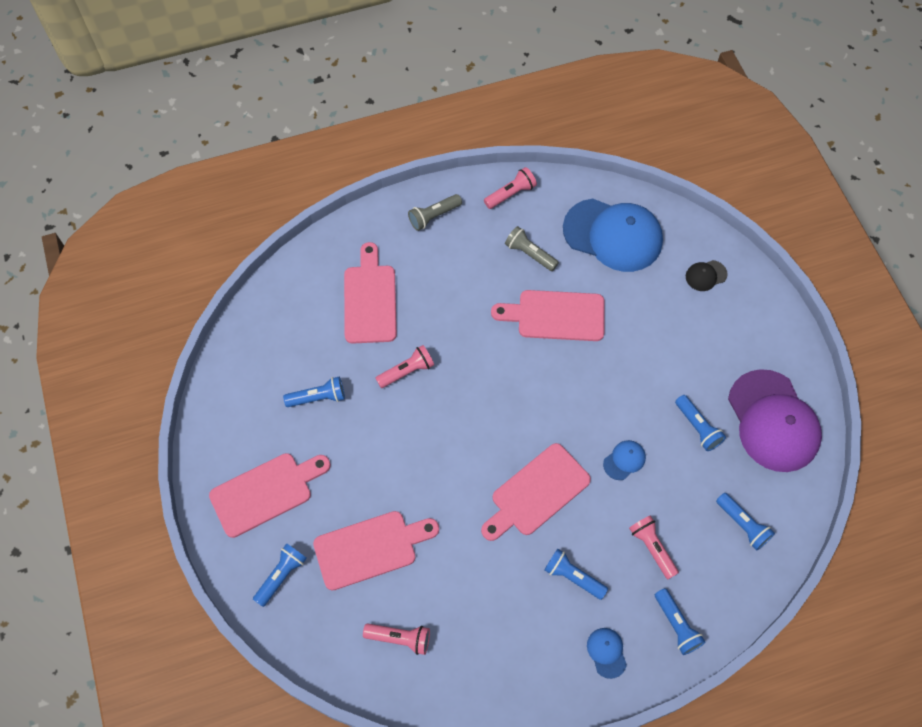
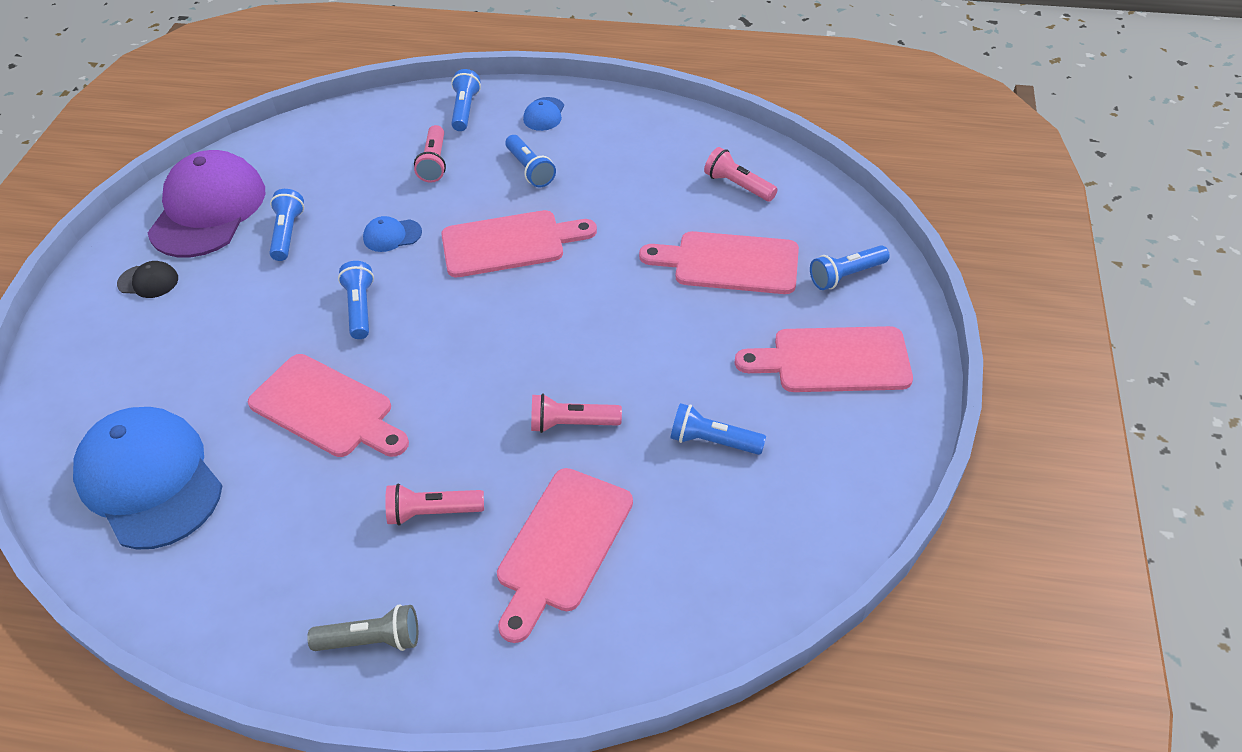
camera: 150 degrees left, 15 degrees down
(511, 194) = (224, 619): pink flashlight -> pink flashlight (432, 512)
(529, 254) = (284, 507): grey flashlight -> none
(706, 275) = (100, 375): black cap -> black cap (148, 281)
(743, 525) = (332, 149): blue flashlight -> blue flashlight (360, 308)

